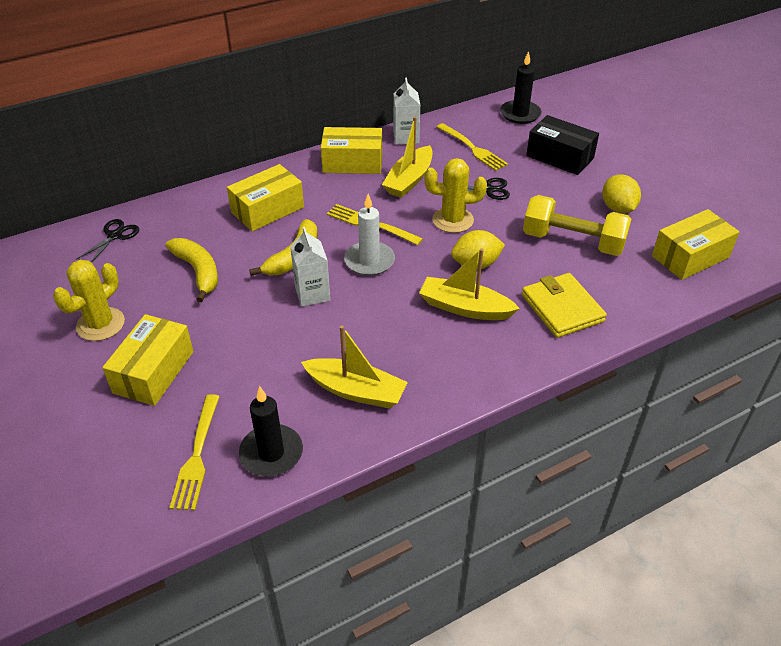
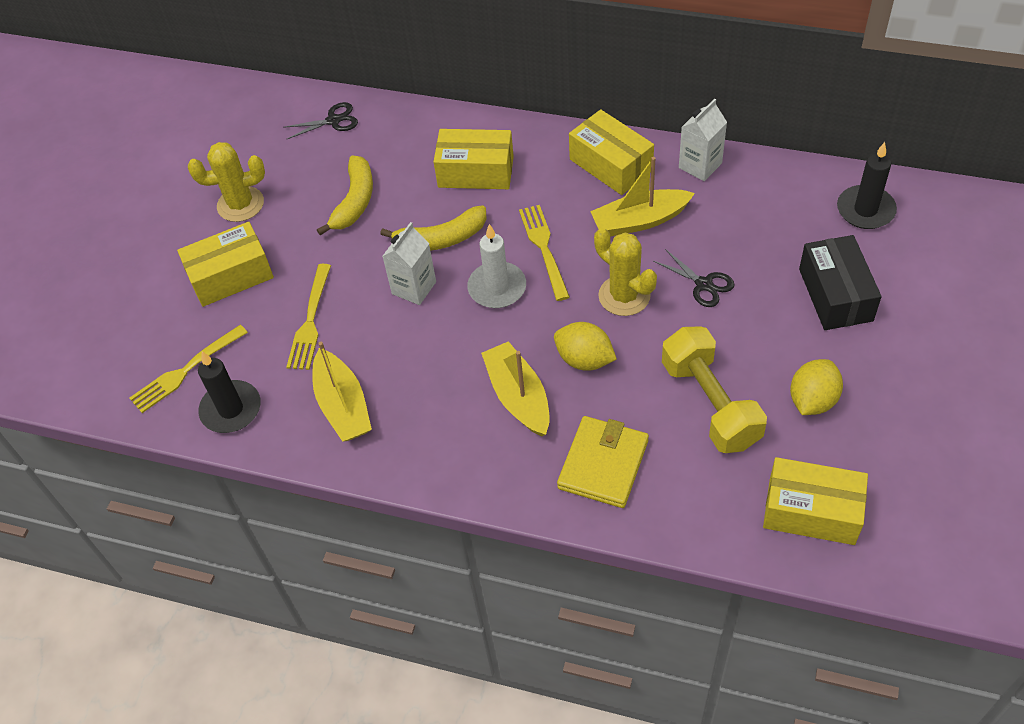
camera: 50 degrees right, 10 degrees up
(472, 148) = (752, 223): yellow fork -> yellow fork (310, 321)

